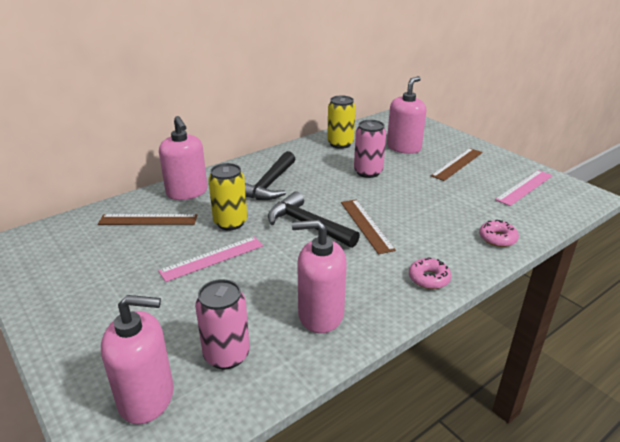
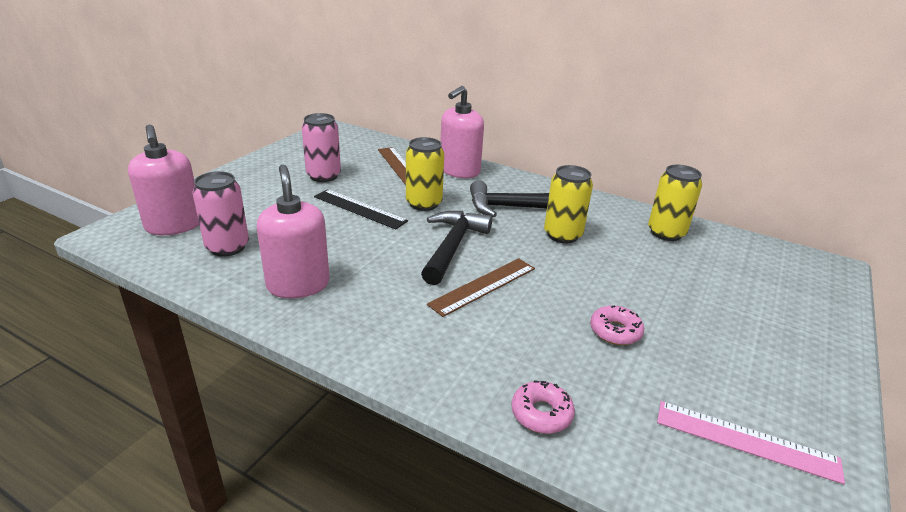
camera: 65 degrees right, 0 degrees up
(212, 258) = (359, 209): pink ruler -> black ruler
(320, 178) = (562, 235): none -> yellow can
(368, 172) = (614, 266): pink can -> pink can (323, 176)
(404, 147) = (724, 286): pink soap dispenser -> none
(429, 278) = (398, 353): pink donut -> pink donut (615, 331)
(457, 164) = (737, 346): brown ruler -> none

